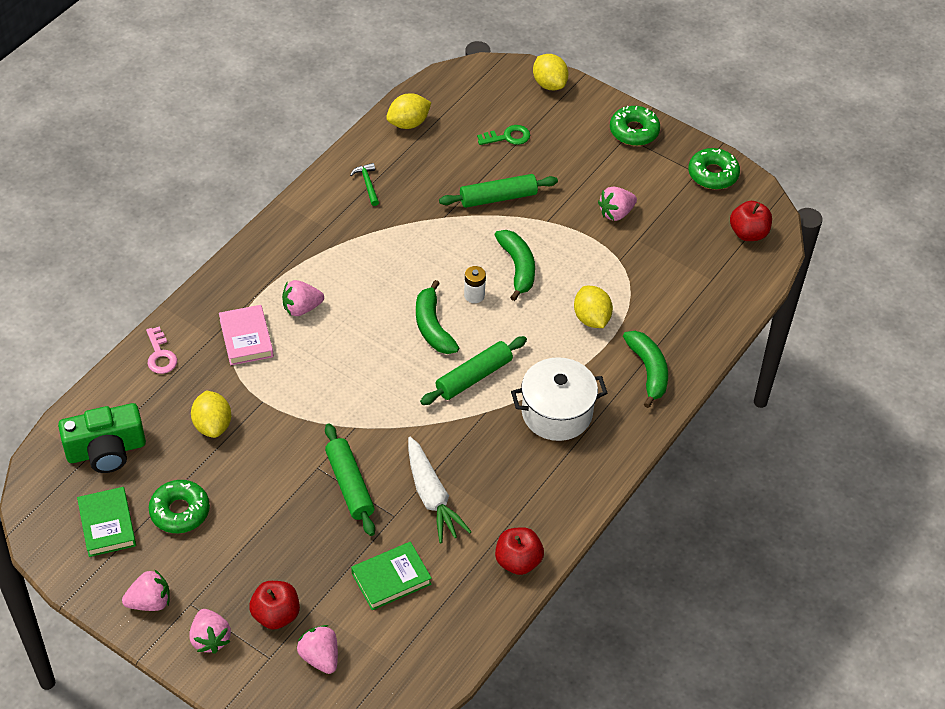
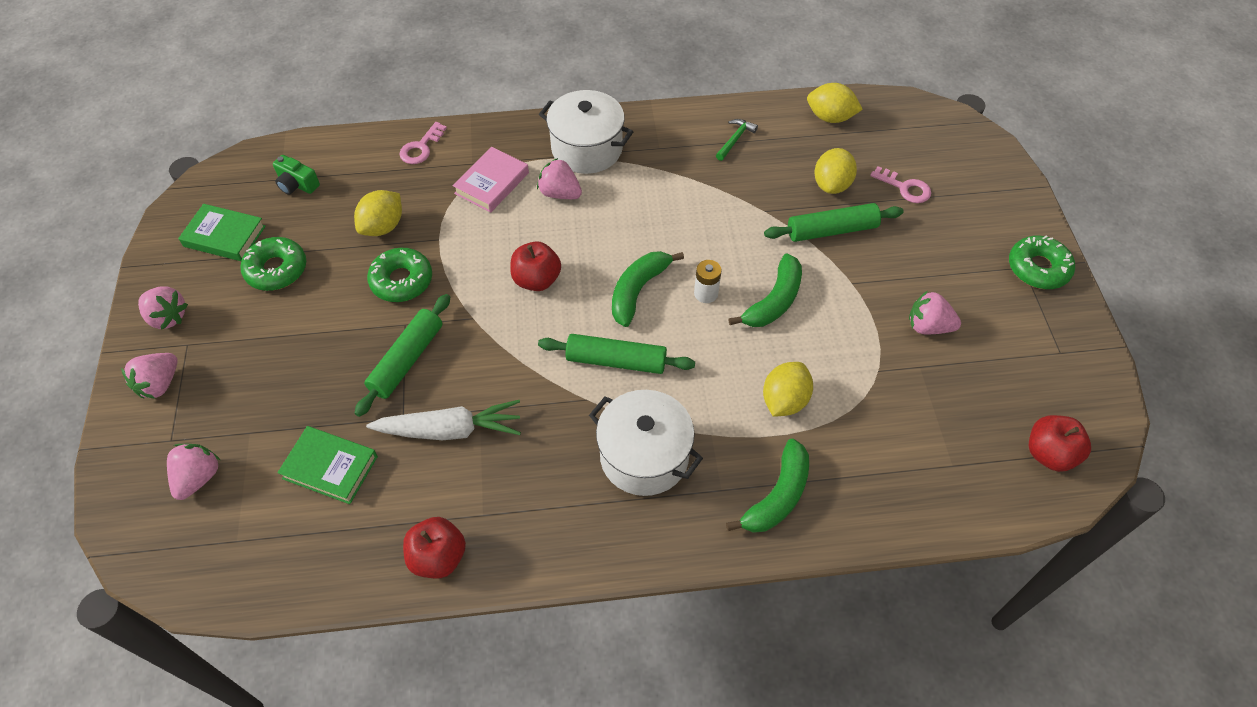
camera: 50 degrees right, 5 degrees up
(106, 450) = (297, 184): green camera -> green camera, size x0.54
(107, 524) = (224, 236): green book -> green book turned 75 degrees clockwise
(276, 615) = (220, 411): red apple -> red apple (537, 280)
(279, 265) = (587, 149): none -> white pot
(432, 497) = (450, 430): white carrot -> white carrot turned 120 degrees counterclockwise
(498, 198) = (832, 230): green rolling pin -> green rolling pin turned 45 degrees counterclockwise
(508, 137) = (905, 188): green key -> pink key
(549, 84) = (1001, 171): yellow lemon -> yellow lemon (831, 185)
(713, 174) = (1077, 367): green donut -> green donut (401, 281)

